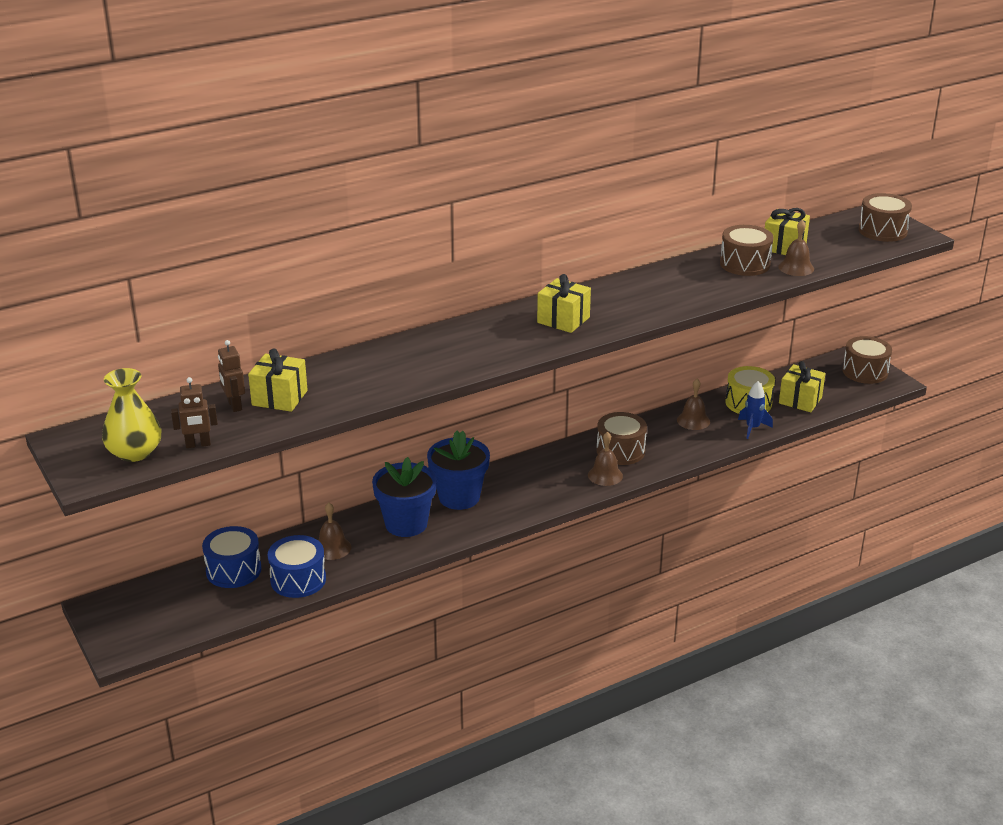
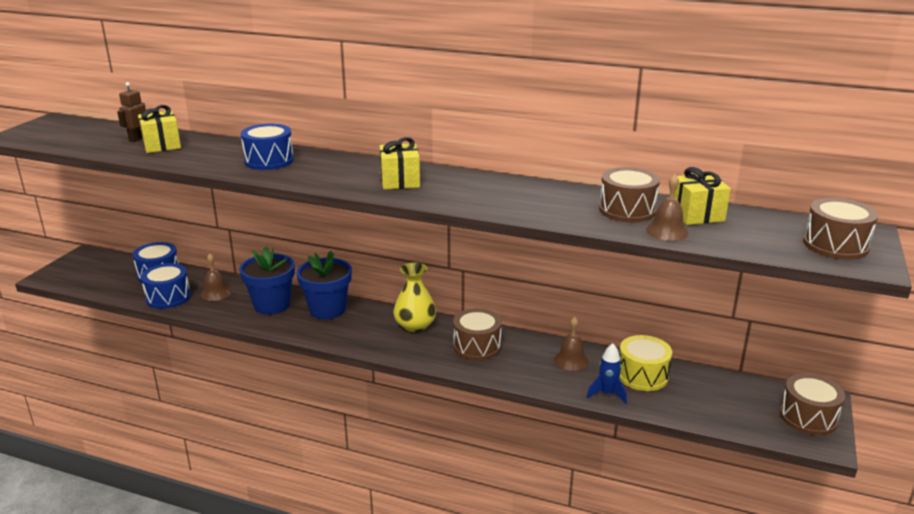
camera: 50 degrees right, 5 degrees down
(135, 452) = (51, 136): yellow vase -> yellow vase (415, 325)
(198, 445) = (76, 146): brown robot -> none
(419, 358) = (269, 161): none -> blue drum
(605, 475) = (433, 354): brown bell -> none
(800, 400) = (693, 400): yellow gift -> none

